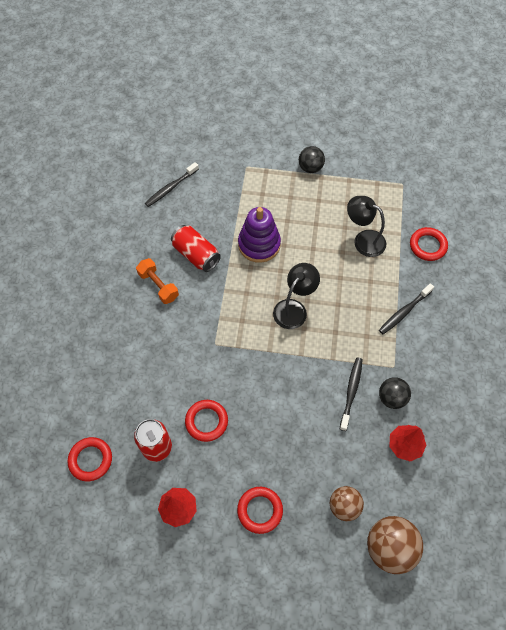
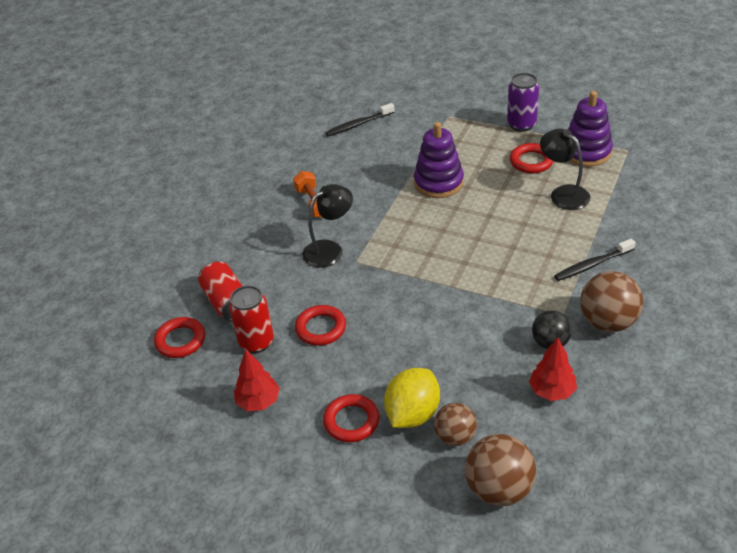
camera: 20 degrees right, 20 degrees down
(196, 255) = (365, 182): red can -> red can (227, 302)
(294, 308) = (459, 243): black lamp -> black lamp (330, 250)
(305, 492) = (413, 414): none -> yellow lemon
(310, 168) = (521, 124): black ball -> purple can
(351, 392) = (501, 329): black toothbrush -> none
(370, 191) = (586, 152): none -> purple stacking toy
(427, 246) = (641, 209): red ring -> red ring (531, 161)
(429, 368) = (608, 322): none -> brown ball

